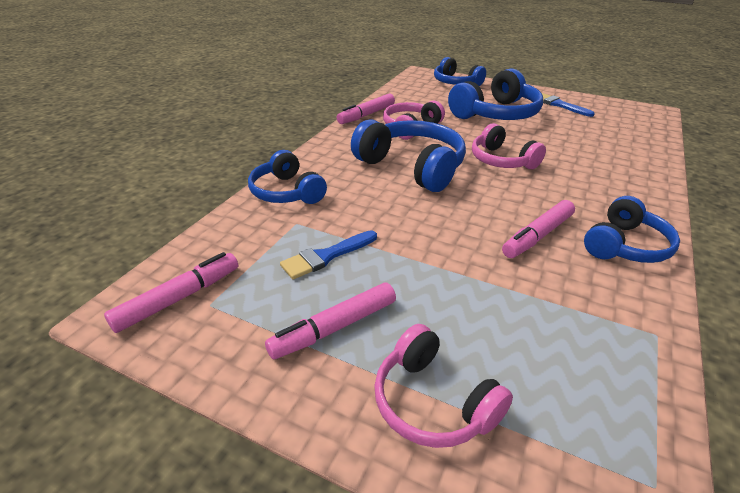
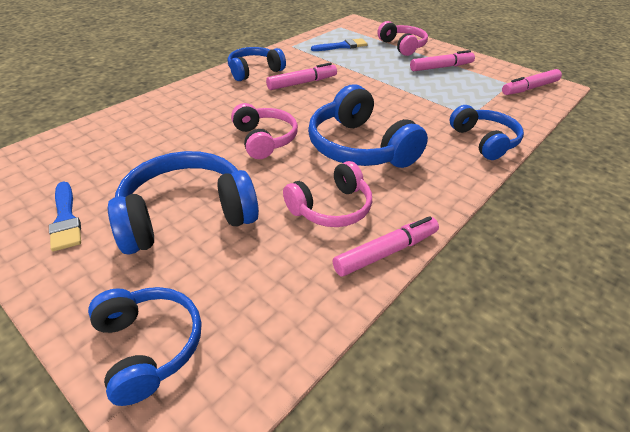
camera: 165 degrees left, 5 degrees up
(326, 256) = (446, 93): blue brush -> blue brush (342, 46)

